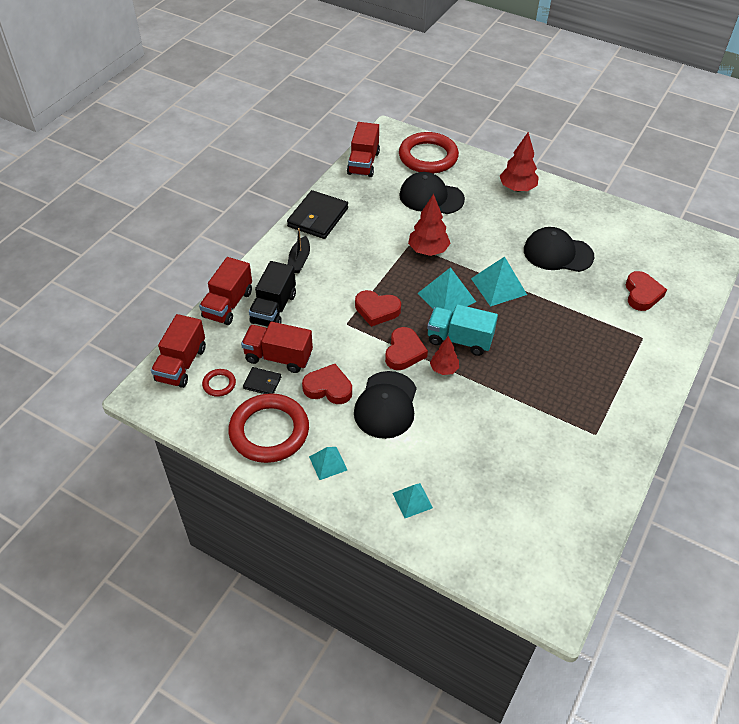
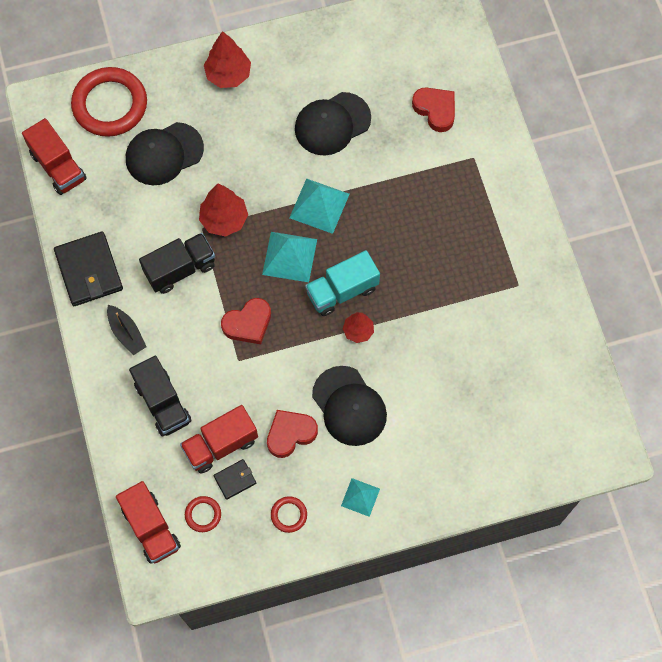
camera: 45 degrees left, 20 degrees up
(228, 304) = (120, 436): red truck -> none
(269, 431) = (289, 515): red ring -> red ring, size x0.44
(370, 254) = (180, 269): none -> black truck
(404, 352) = (312, 344): red heart -> none
(412, 500) = (449, 466): turquoise pyramid -> none

